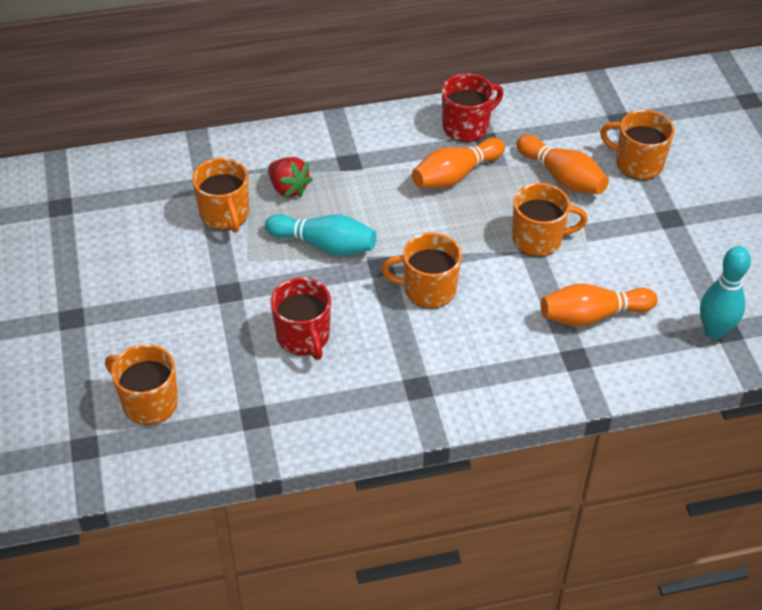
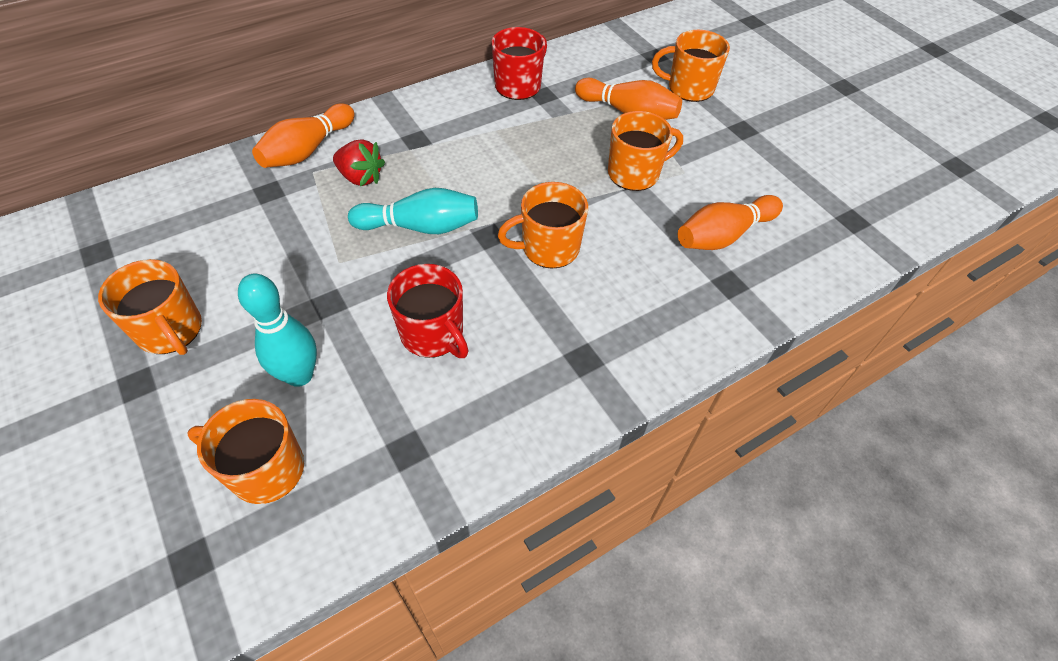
camera: 20 degrees left, 5 degrees up
(225, 215) = (298, 219): orange mug -> orange mug (171, 331)
(455, 175) = (527, 131): orange bowling pin -> orange bowling pin (308, 150)
(714, 331) = (842, 223): turquoise bowling pin -> turquoise bowling pin (299, 375)

